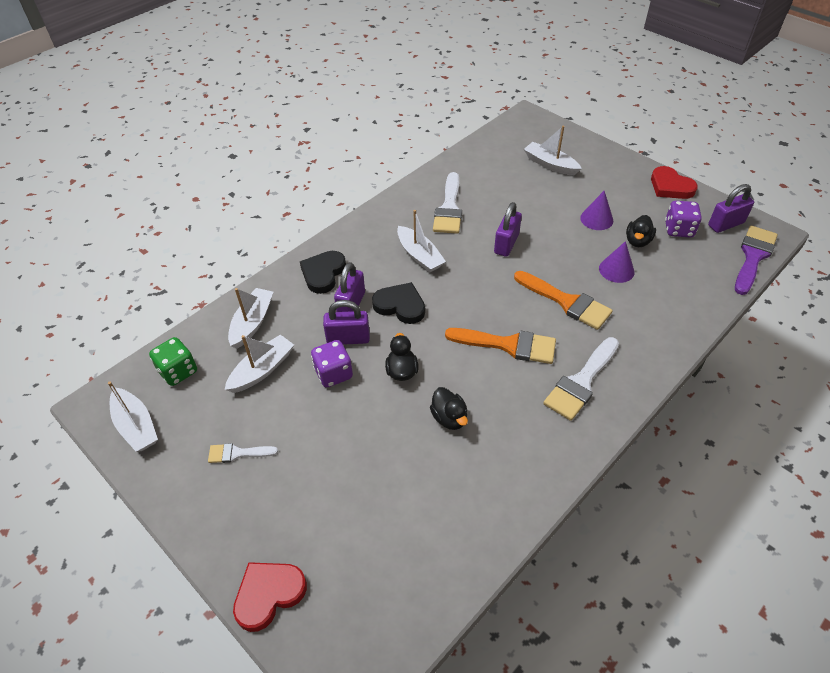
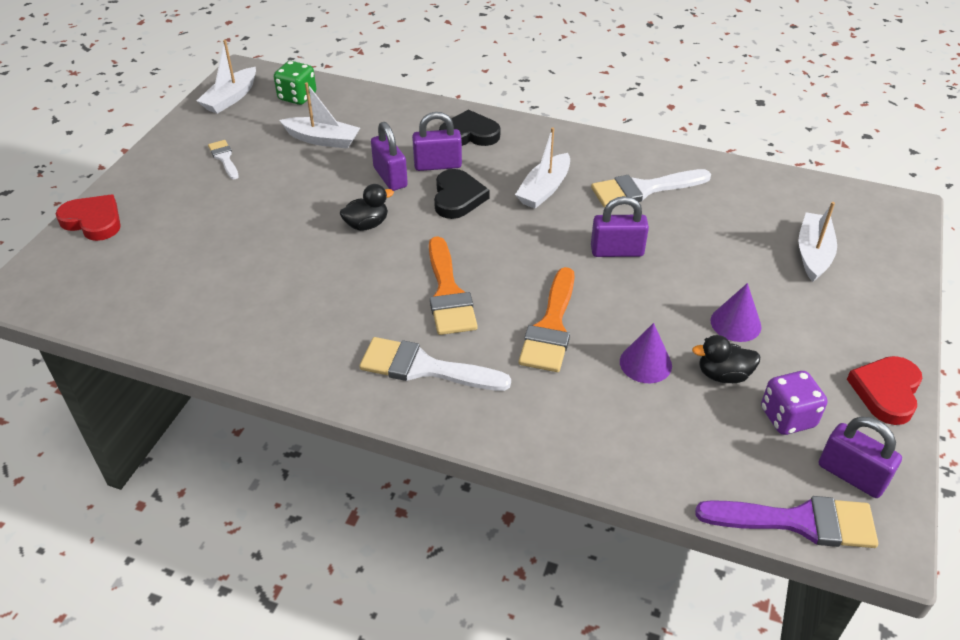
camera: 65 degrees right, 5 degrees down
(252, 323) = (376, 115): white boat -> none
(333, 373) = (340, 182): purple dice -> none
(449, 418) = (321, 274): black duck -> none

